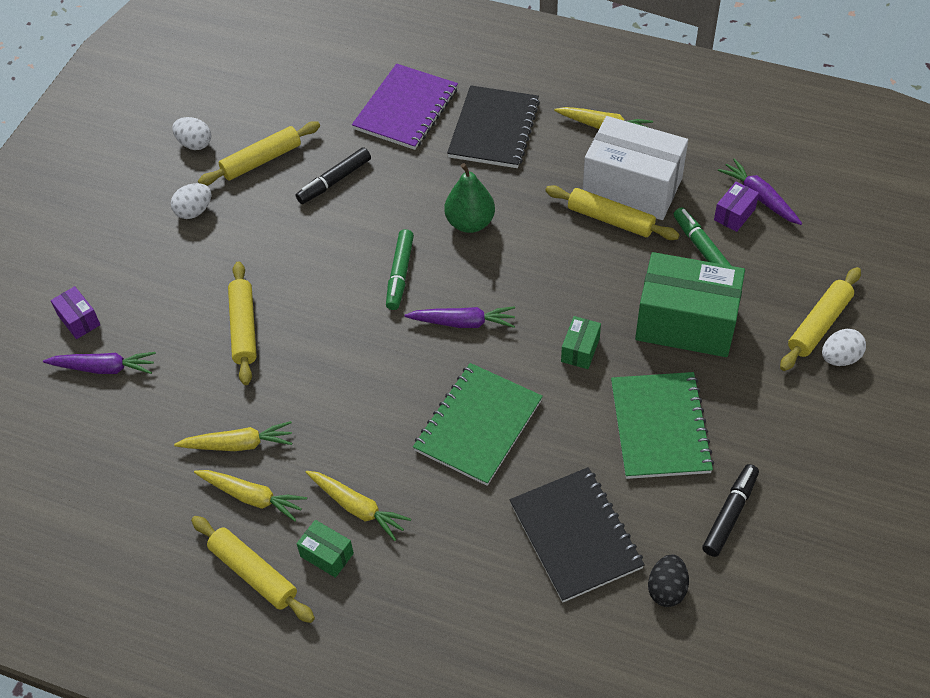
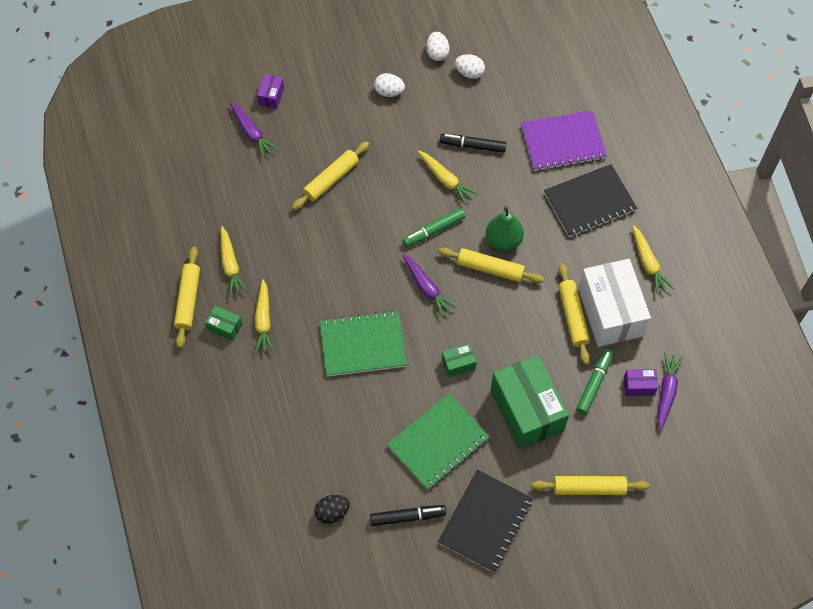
camera: 50 degrees right, 10 degrees up
(238, 444) = (256, 234): yellow carrot -> yellow carrot (445, 180)
(261, 160) = (455, 96): yellow rolling pin -> yellow rolling pin (490, 269)
(327, 555) = (225, 327): green box -> green box turned 60 degrees counterclockwise
(575, 535) = (330, 443): black notebook -> black notebook (485, 521)
(840, 358) = (572, 515): white egg -> white egg (469, 73)

